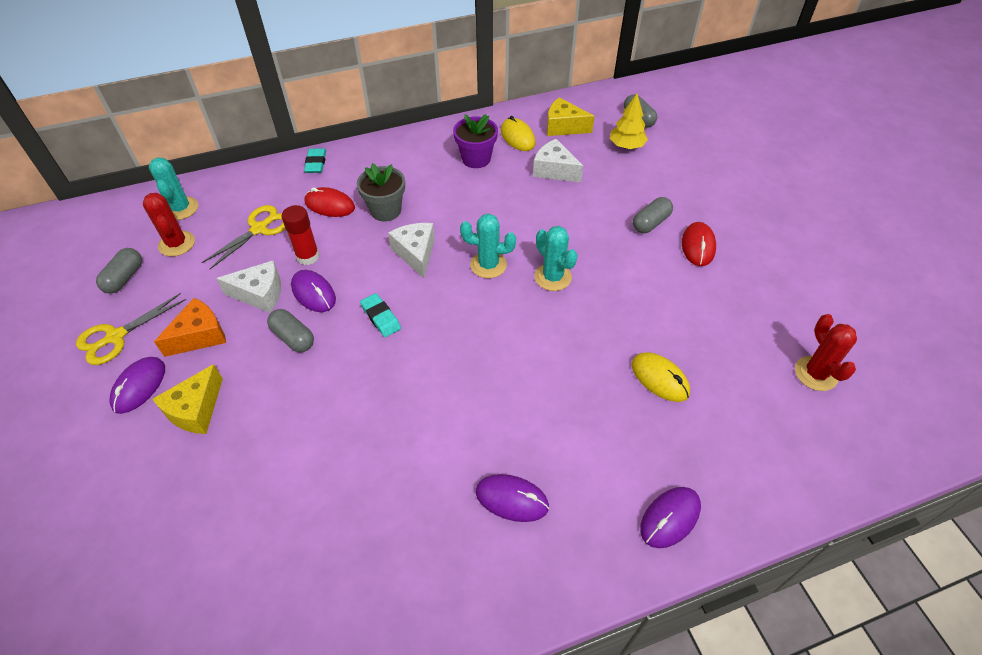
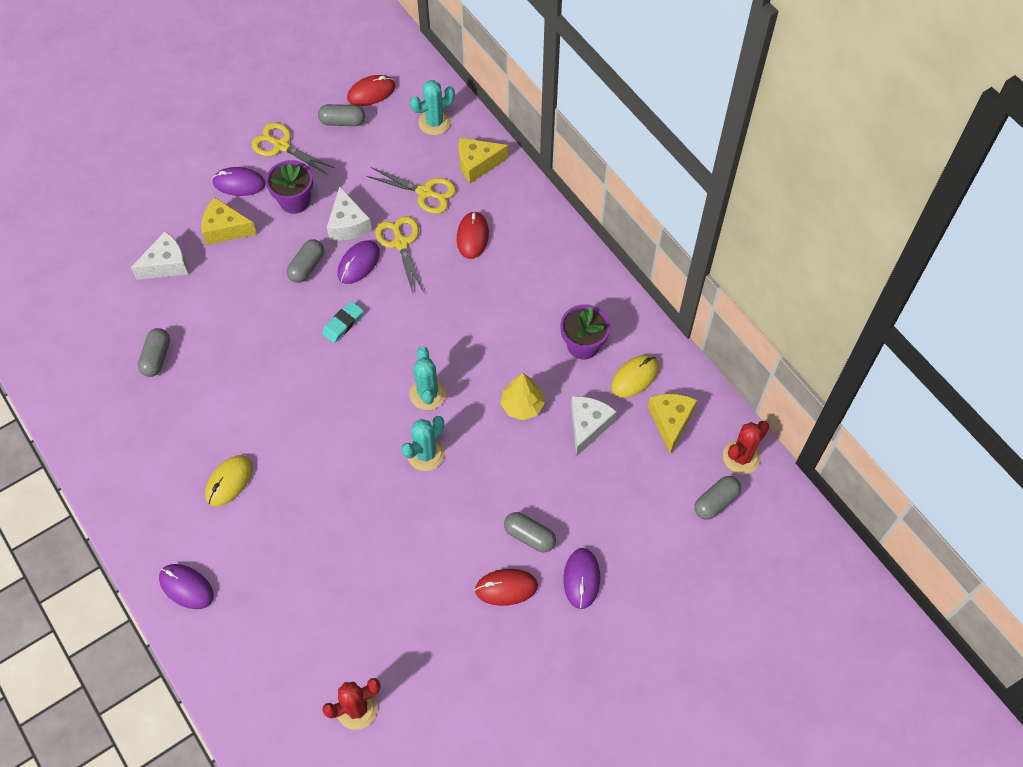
camera: 75 degrees right, 10 degrees up
(105, 249) = (371, 92): none -> red mouse
(177, 244) = (390, 139): red cactus -> red cactus (741, 457)
(200, 336) = (295, 201): orange cheese -> purple flower pot
(251, 188) = (477, 164): none -> yellow cheese
(308, 256) = (401, 243): red glue stick -> yellow scissors
(316, 163) = (529, 203): turquoise eraser -> none
(344, 513) = (157, 357): none -> grey capsule
(385, 210) = (478, 285): grey flower pot -> none
(416, 253) = (427, 328): white cheese -> white cheese (167, 264)
(512, 499) = (185, 468): purple mouse -> purple mouse (581, 579)
(626, 146) = (657, 495): yellow tree -> yellow tree (522, 405)
(660, 378) = (322, 566): yellow mouse -> yellow mouse (229, 481)

